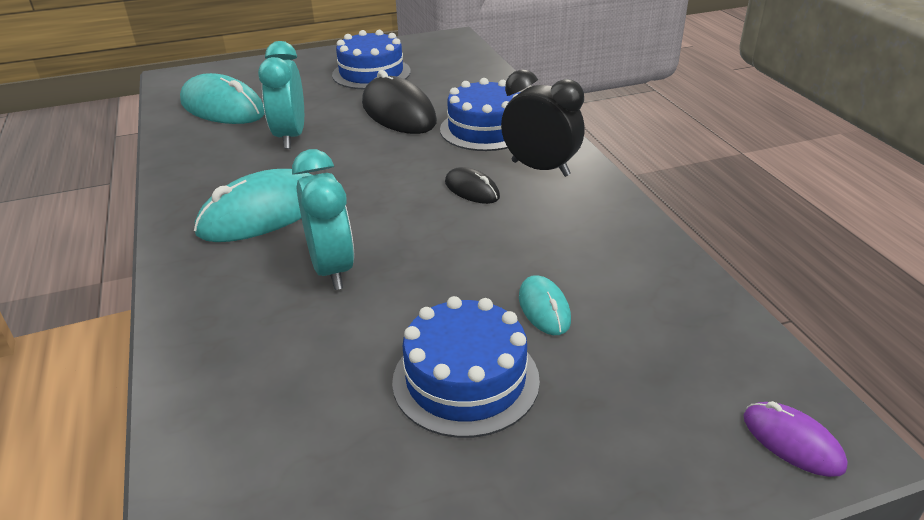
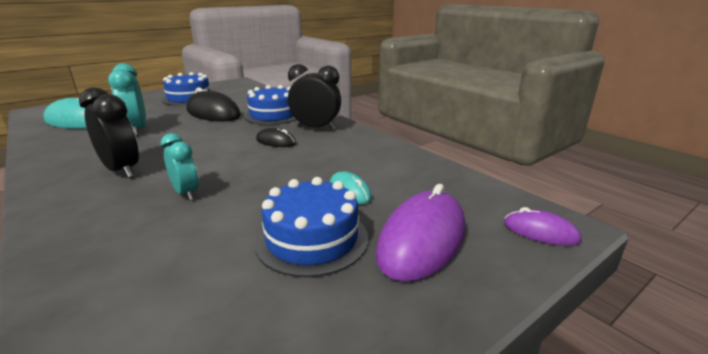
camera: 20 degrees left, 10 degrees down
(263, 214) = (122, 170): turquoise mouse -> black clock
(332, 269) = (186, 193): turquoise clock -> turquoise clock, size x0.66
(609, 414) = (422, 240): none -> purple mouse

